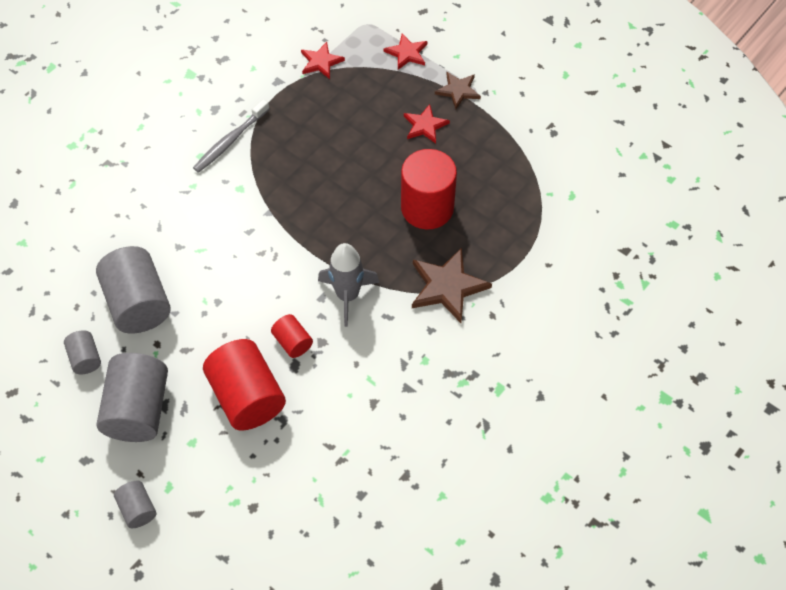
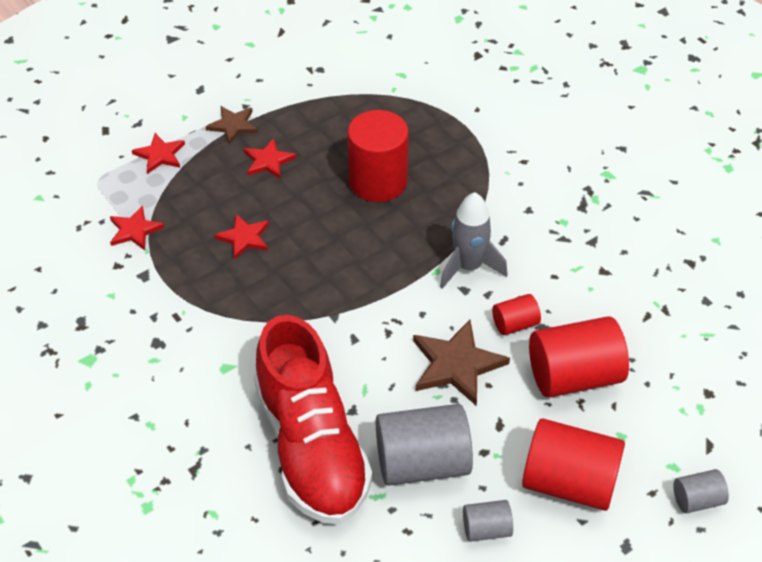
camera: 75 degrees left, 10 degrees down
(138, 409) = (569, 482): grey cylinder -> red cylinder
(139, 228) = (311, 447): none -> red shoe
(230, 141) = (215, 335): grey toothbrush -> none
(334, 132) = (244, 238): none -> red star
(447, 286) = (480, 186): brown star -> brown star (456, 364)

